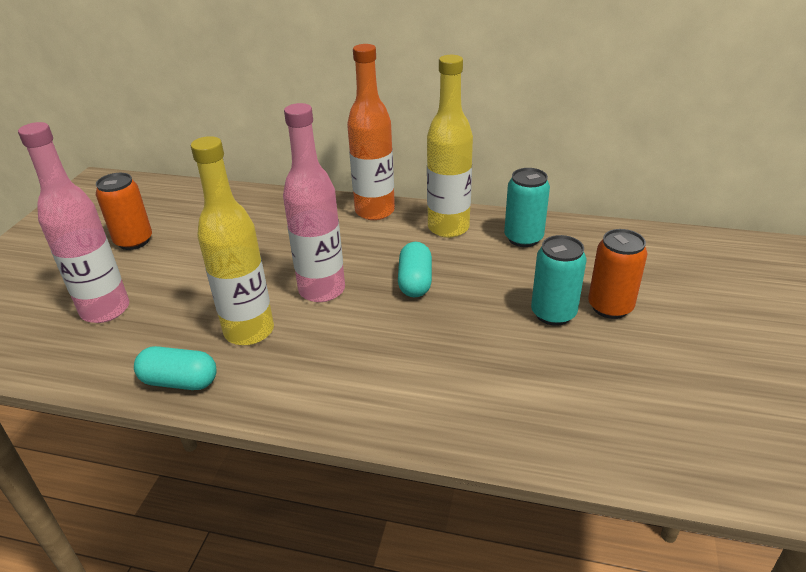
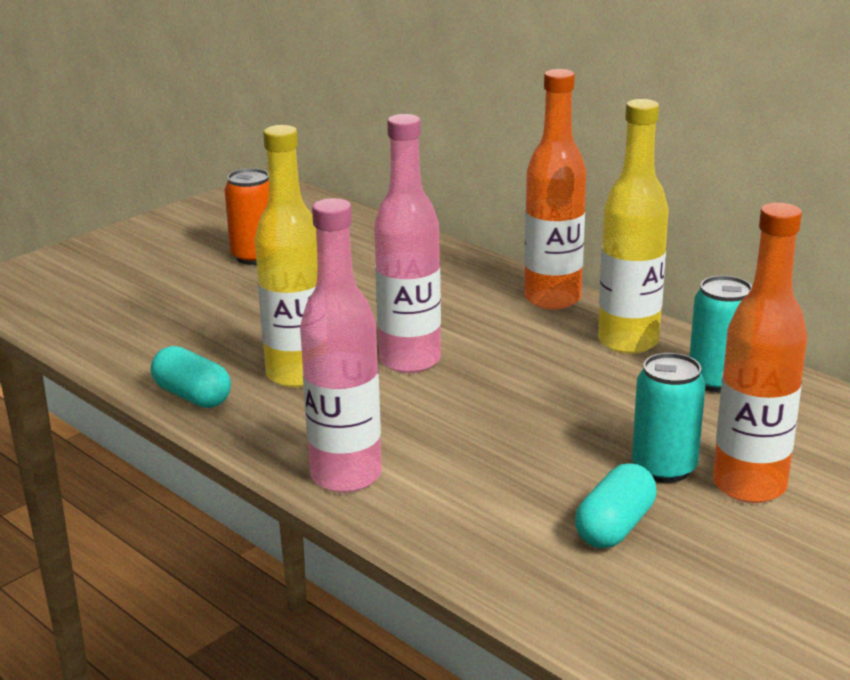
camera: 30 degrees right, 10 degrees down
(105, 310) = (176, 312): pink bottle -> pink bottle (346, 476)
(415, 282) = (526, 385): turquoise capsule -> turquoise capsule (615, 527)
(610, 307) = (749, 486): orange can -> orange bottle

